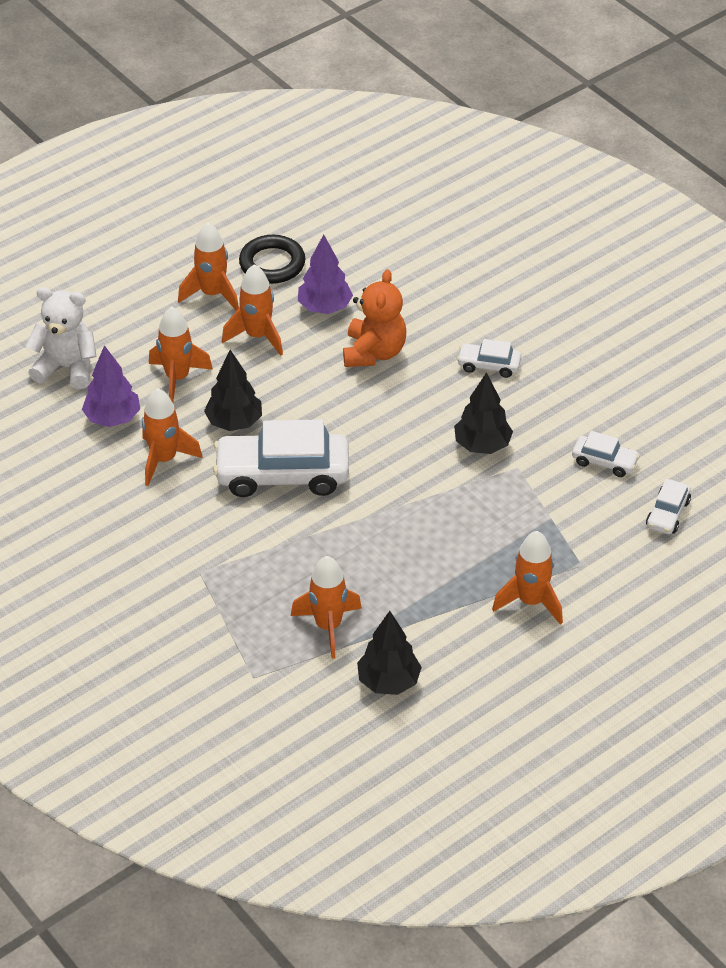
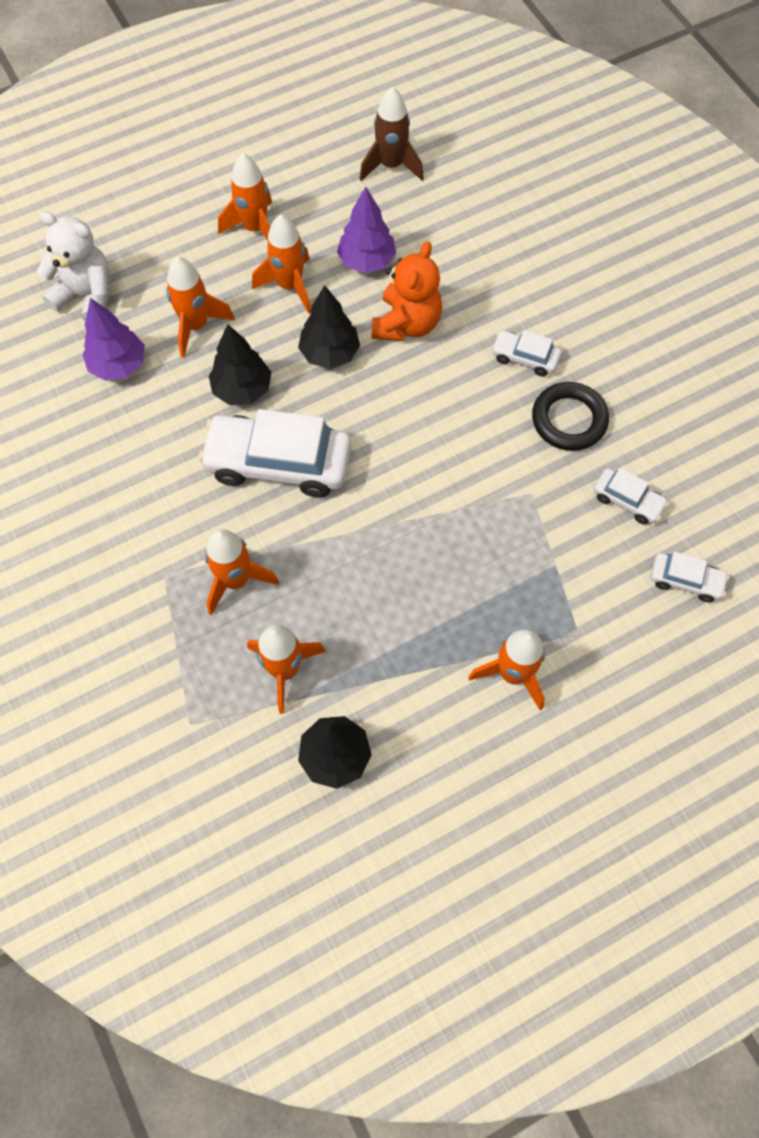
camera: 10 degrees right, 20 degrees up
(164, 460) = (159, 425): orange rocket -> orange rocket (236, 580)
(272, 264) = (324, 200): black ring -> black ring (569, 420)
(329, 228) = (391, 166): none -> brown rocket
(482, 445) = (498, 458): black tree -> black tree (330, 353)
(667, 514) = (685, 581): white car -> white car turned 105 degrees counterclockwise

